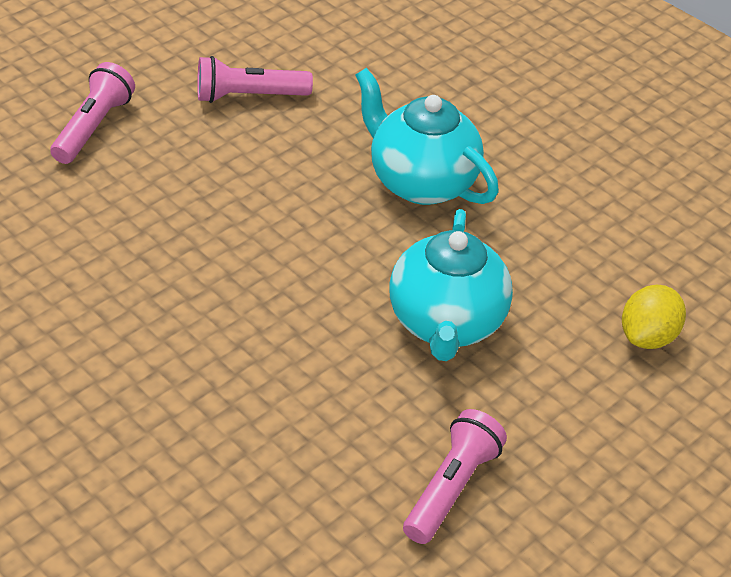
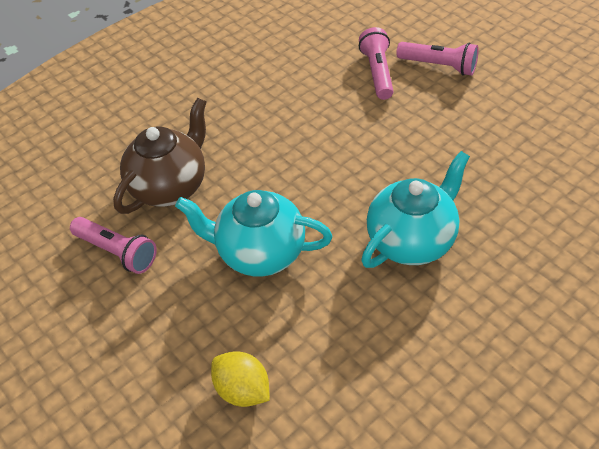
camera: 100 degrees right, 5 degrees up
(248, 96) = (493, 137): pink flashlight -> pink flashlight (377, 72)
(319, 432) = (170, 186): none -> brown teapot

